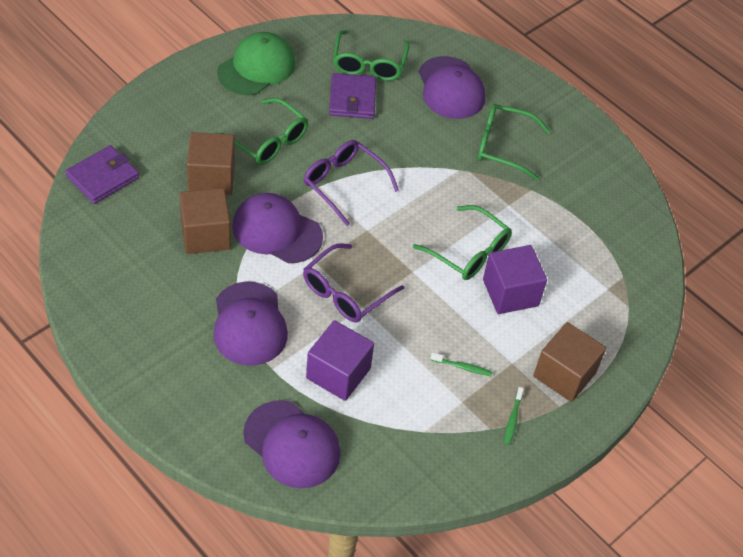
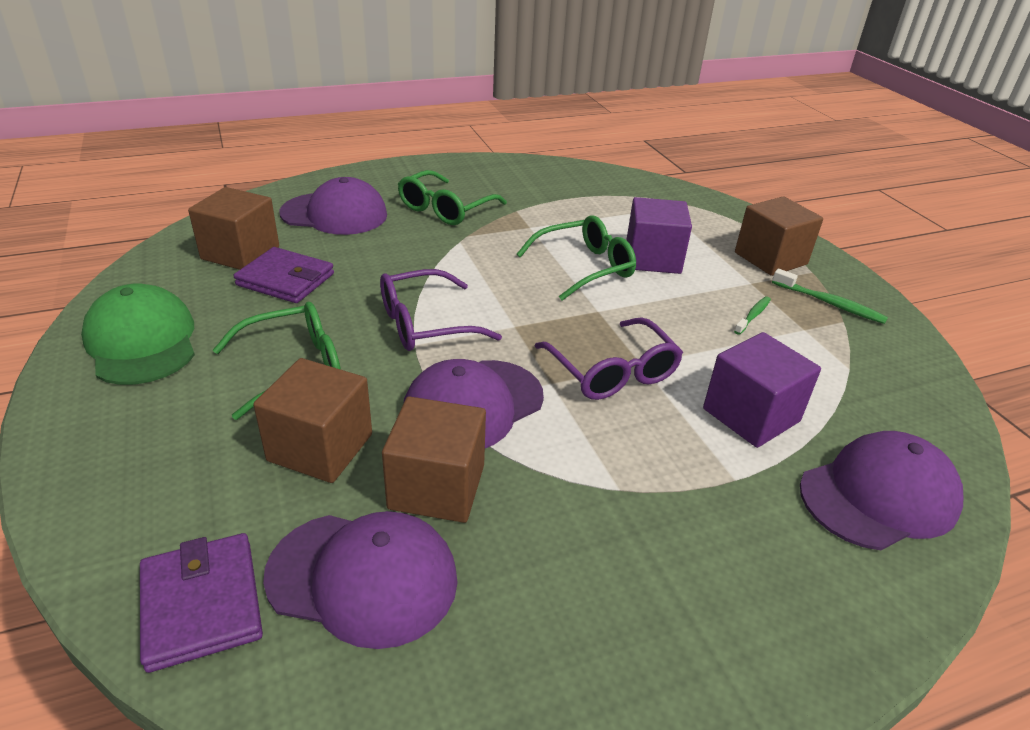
camera: 65 degrees left, 15 degrees down
(249, 324) = (642, 482): purple cap -> purple cap (363, 577)
(369, 64) = (240, 253): green glasses -> brown cube
(512, 419) = (830, 303): green toothbrush -> green toothbrush, size x1.51

